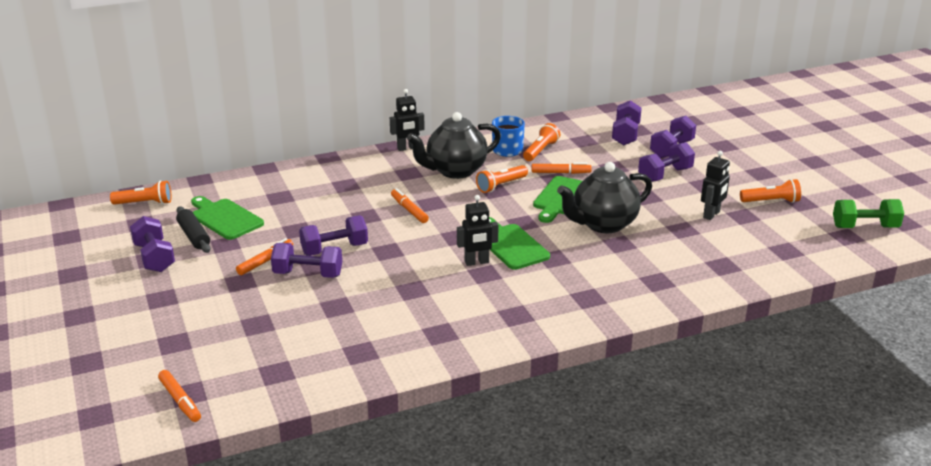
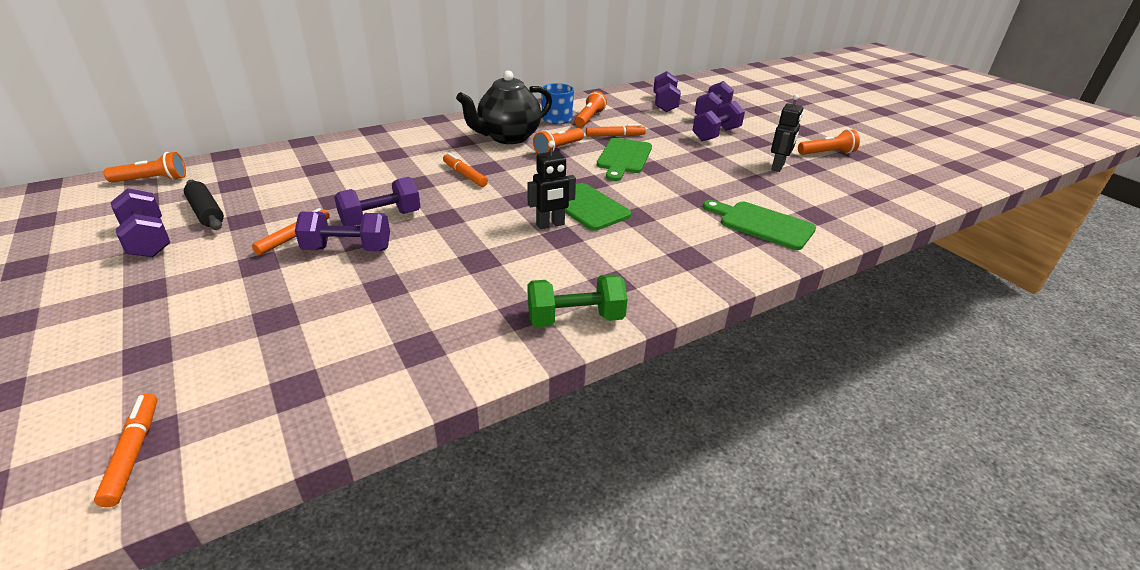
camera: 10 degrees left, 5 degrees up
(180, 400) = (133, 453): orange marker -> orange marker turned 150 degrees counterclockwise
(225, 218) = (249, 192): green cutting board -> green cutting board (762, 224)
(407, 148) = (456, 120): black robot -> none
(603, 224) = (675, 180): black teapot -> none
(865, 227) = (928, 172): green dumbbell -> green dumbbell (575, 319)

